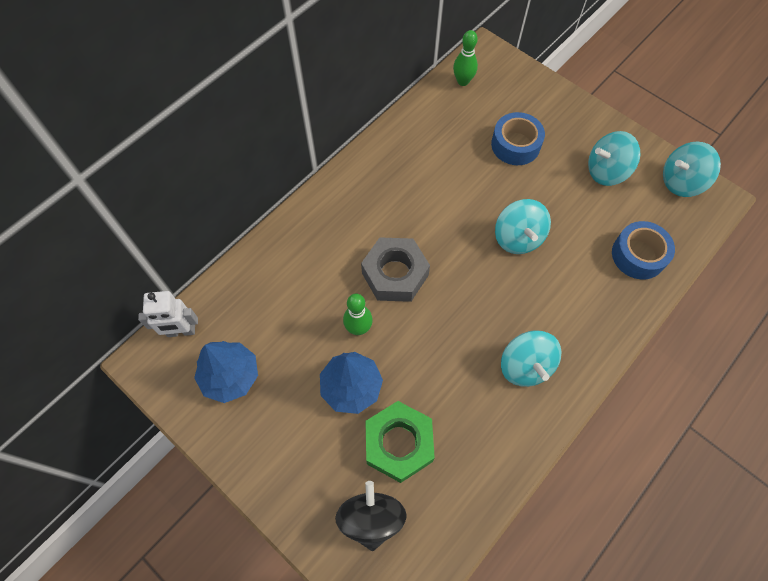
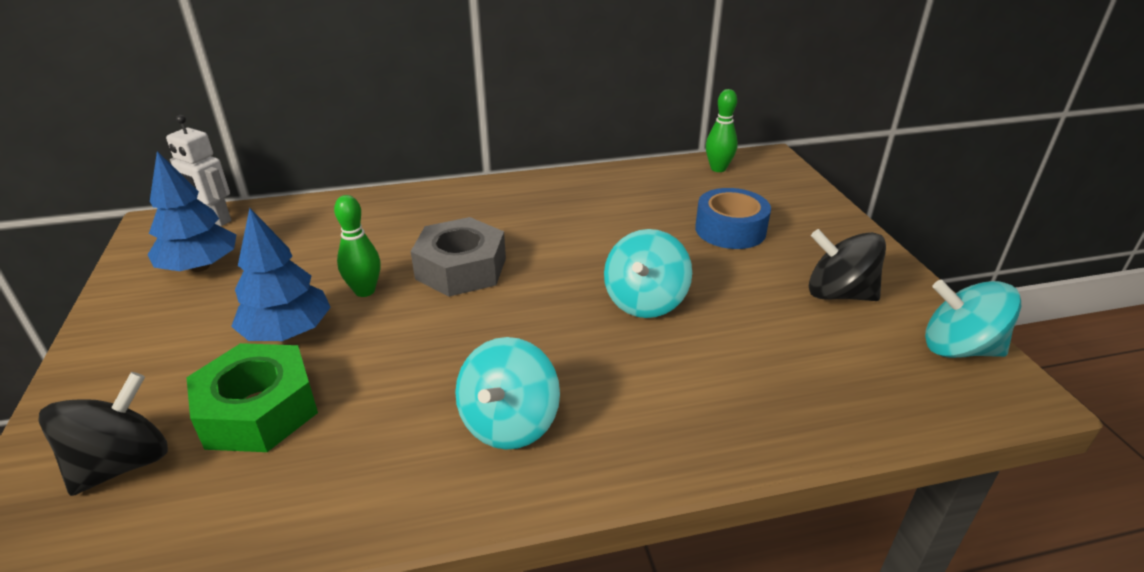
camera: 35 degrees right, 30 degrees down
(606, 171) = (838, 294): turquoise spinning top -> black spinning top
(638, 255) = (811, 392): blue tape -> none

